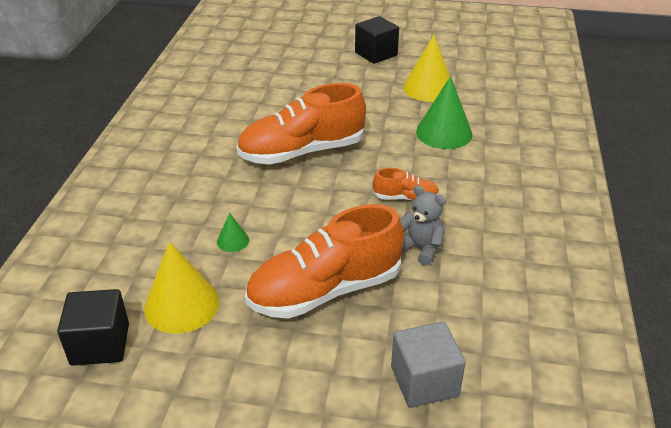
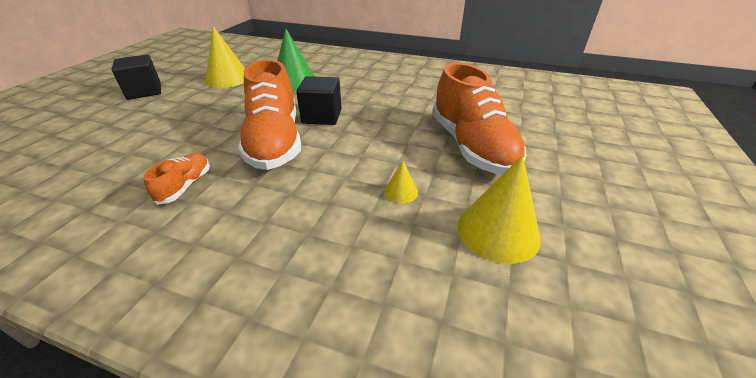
camera: 80 degrees left, 0 degrees up
(100, 344) = (575, 305): black cube -> black cube (322, 116)
(233, 241) = (401, 192): green cone -> yellow cone
(405, 198) = (367, 104): orange shoe -> orange shoe (185, 186)
(420, 248) = (426, 105): grey teddy bear -> none
(424, 381) = (552, 119): grey cube -> none

